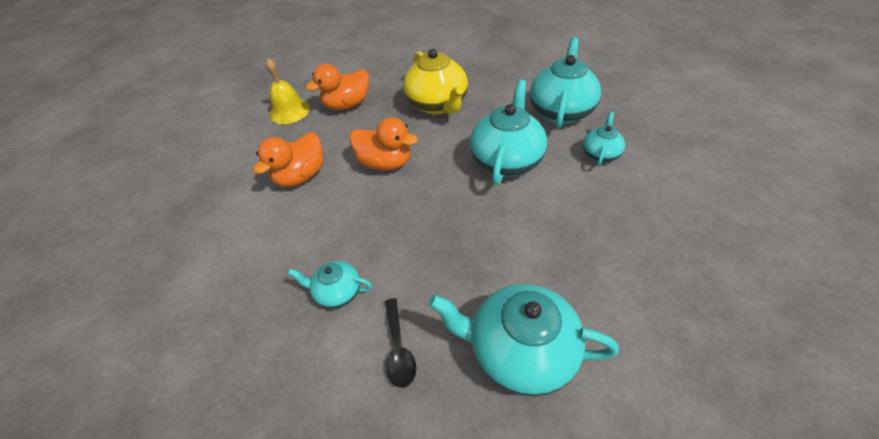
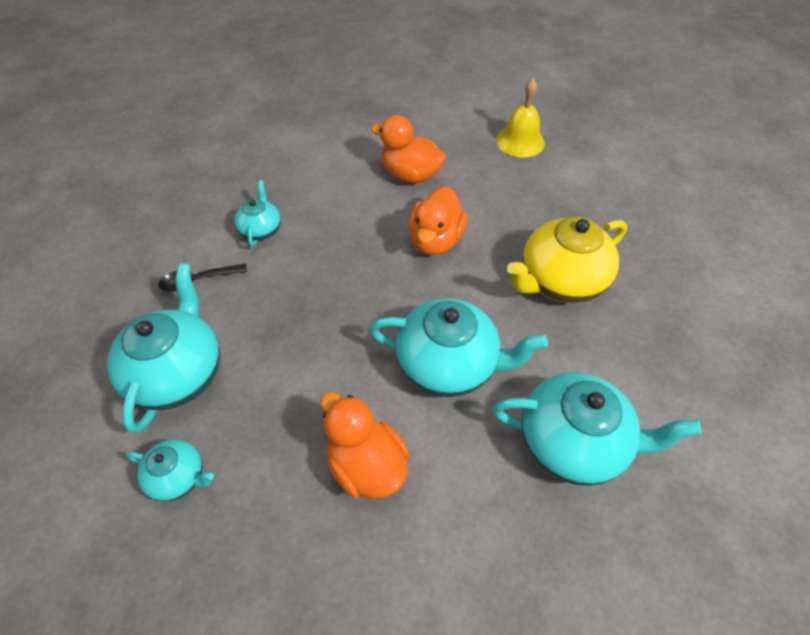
camera: 80 degrees right, 5 degrees up
(347, 105) = (542, 189): orange duck -> orange duck (366, 464)
(600, 154) = (471, 490): turquoise teapot -> turquoise teapot (179, 477)

